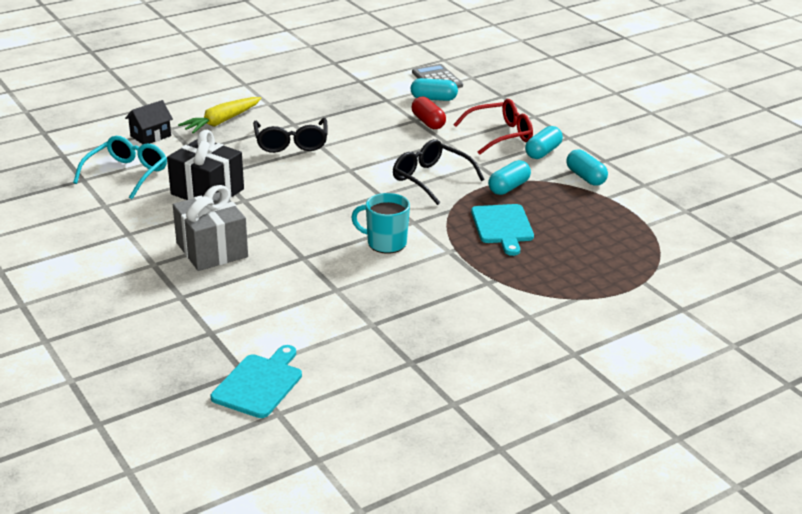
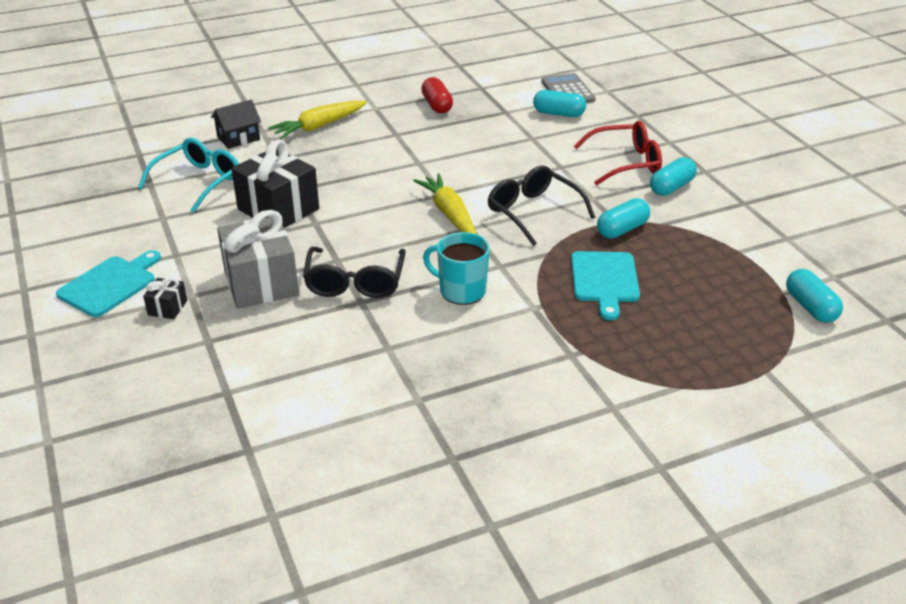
camera: 10 degrees right, 5 degrees up
(136, 275) = (167, 308): none -> black gift
(259, 384) = (262, 470): turquoise cutting board -> turquoise cutting board (110, 285)
(291, 143) = (387, 157): black glasses -> black glasses (355, 282)
(359, 185) = (449, 214): none -> yellow carrot
(428, 122) = (546, 141): red capsule -> red capsule (437, 105)
(585, 177) = (717, 223): turquoise capsule -> turquoise capsule (810, 307)

